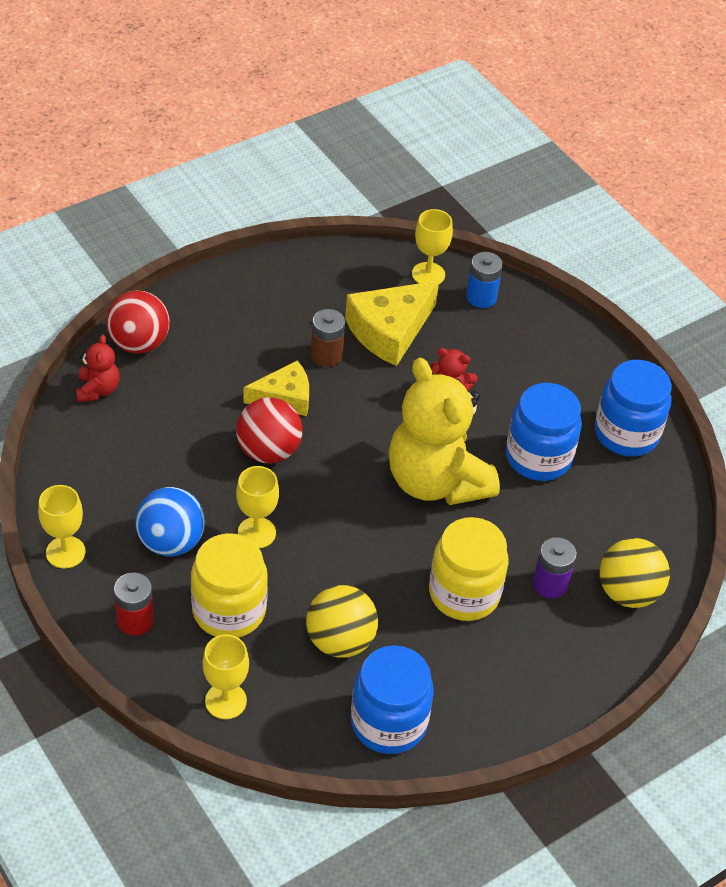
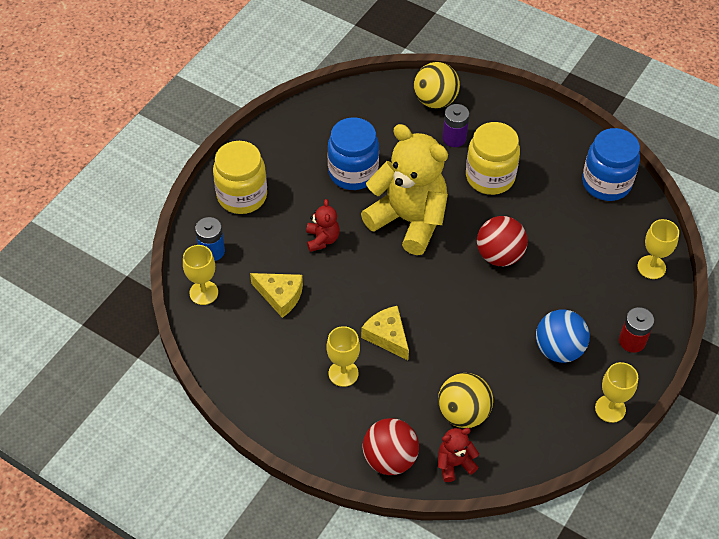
camera: 110 degrees left, 5 degrees up
(229, 610) = (588, 293): yellow jar -> yellow jar (242, 196)
(256, 533) = (518, 303): yellow goblet -> yellow goblet (343, 373)
(268, 451) = (443, 325): red ball -> red ball (499, 255)
(326, 355) = (329, 326): brown battery -> none
(340, 640) = (568, 226): yellow ball -> yellow ball (463, 413)
(390, 331) = (280, 296): yellow cheese -> yellow cheese, size x0.65
(436, 481) = (409, 220): yellow teddy bear -> yellow teddy bear turned 90 degrees counterclockwise
(626, 433) = (303, 133): blue jar -> none

